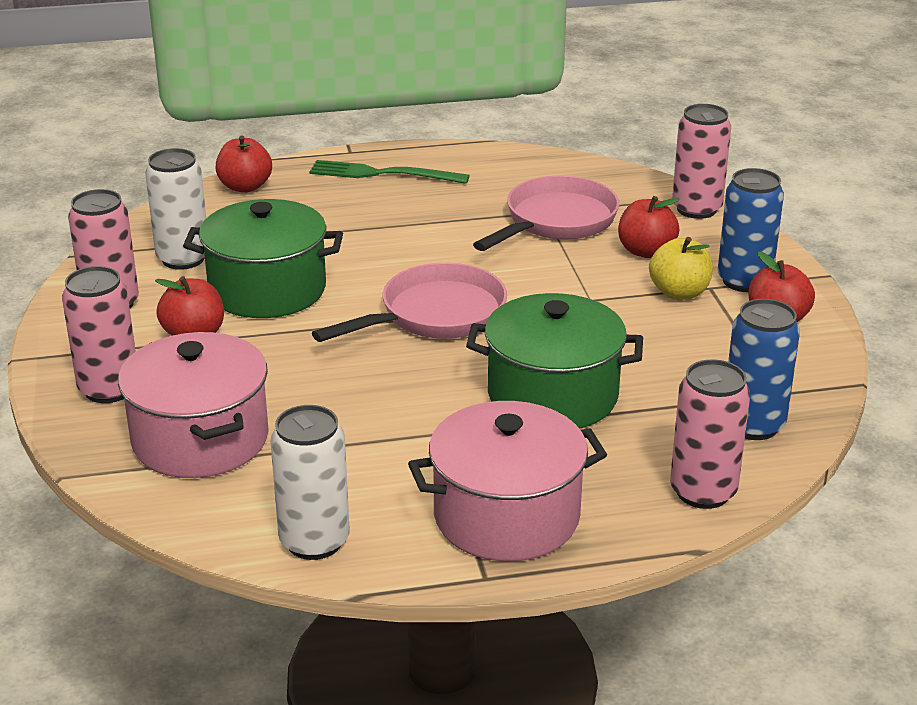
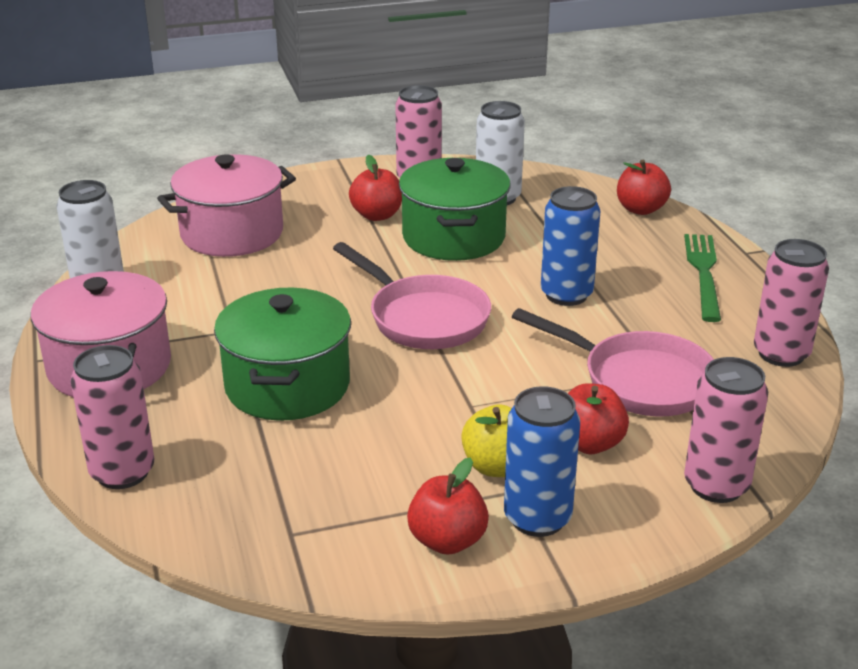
camera: 85 degrees right, 0 degrees up
(109, 389) = (299, 194): pink can -> pink can (781, 354)
(753, 425) = (229, 510): blue can -> blue can (566, 295)

